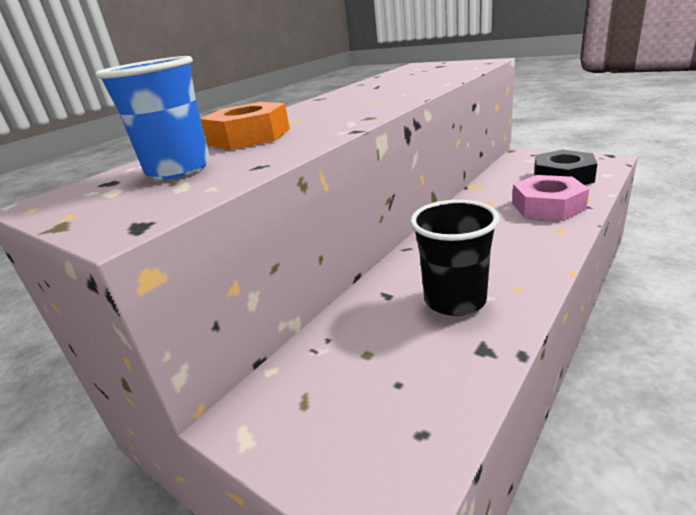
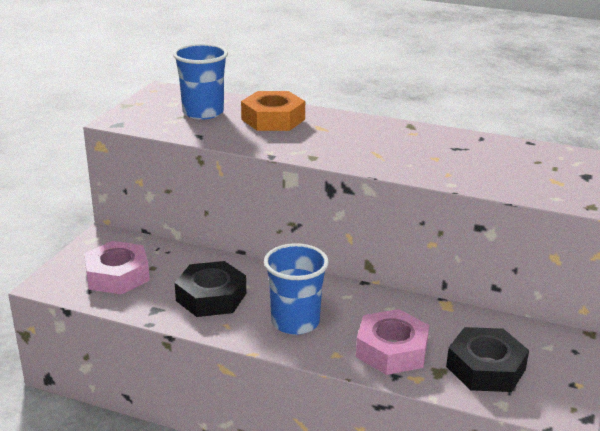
camera: 70 degrees right, 0 degrees up
(381, 394) = (117, 275): none -> pink nut
(455, 300) = (211, 297): black cup -> black nut
(507, 247) = (295, 322): none -> blue cup

